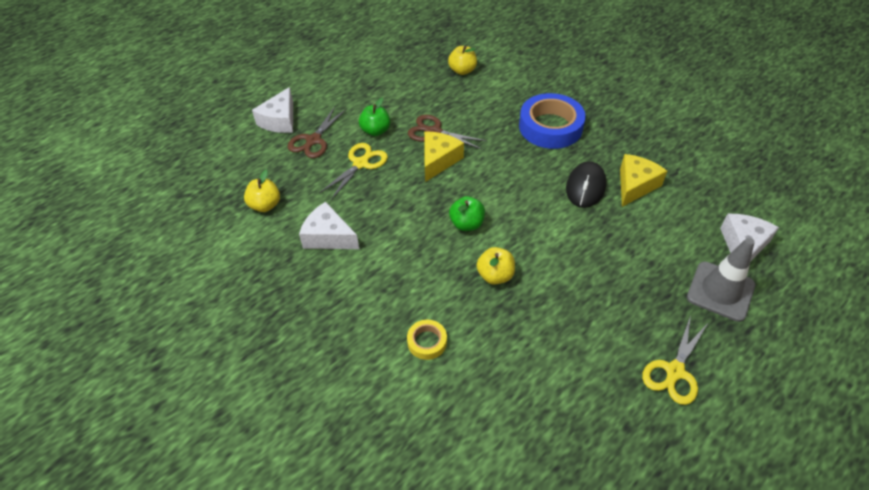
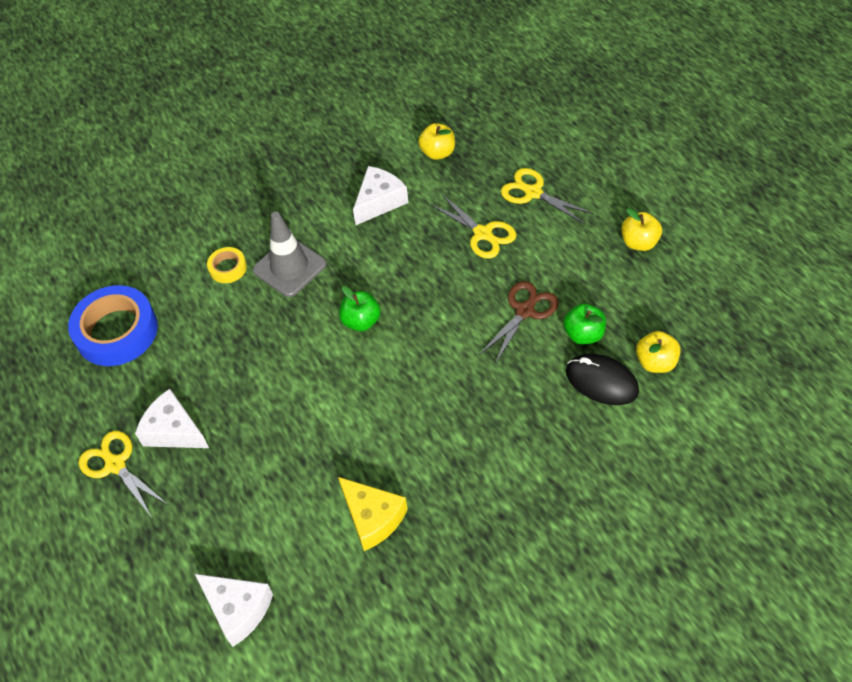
camera: 105 degrees right, 5 degrees up
(280, 120) = (575, 163): white cheese -> white cheese (174, 430)
(313, 140) = (533, 193): brown scissors -> yellow scissors
(375, 131) = (539, 251): green apple -> green apple (583, 334)
(438, 160) = (471, 308): yellow cheese -> none
(495, 275) = (283, 335): yellow apple -> yellow apple (639, 242)
(550, 127) = (509, 446): blue tape -> blue tape (116, 331)
(585, 187) = (385, 457): black mouse -> black mouse (601, 381)
(720, 291) = (185, 551): grey traffic cone -> grey traffic cone (289, 267)

